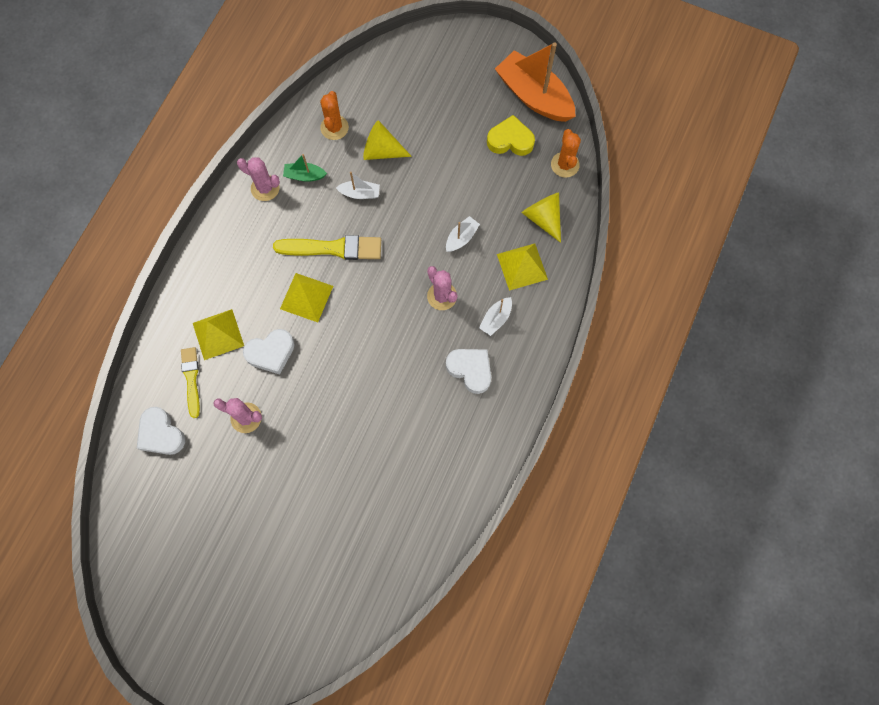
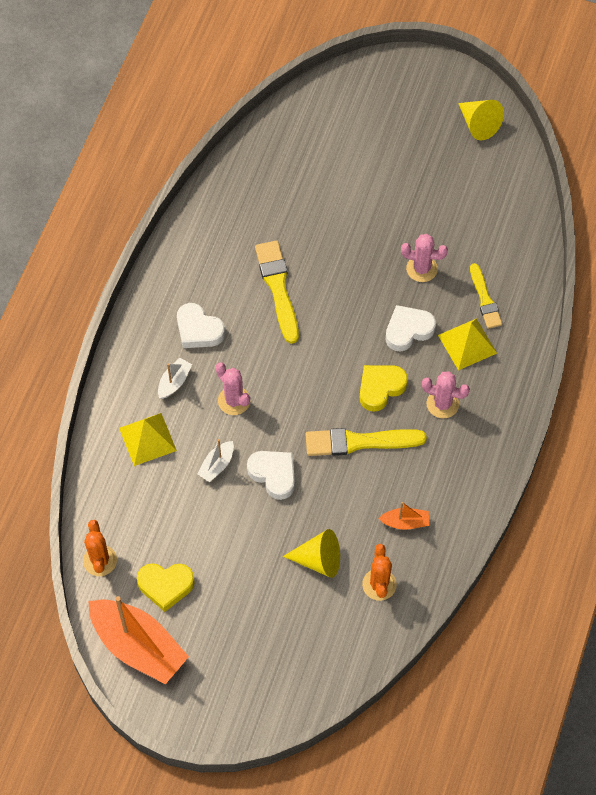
camera: 175 degrees right, 10 degrees down
(161, 434) = (503, 248): white heart -> white heart (273, 475)
(265, 188) = (448, 504): pink cactus -> pink cactus (442, 404)
(304, 175) = (405, 522): green boat -> orange boat
(306, 297) = (380, 388): yellow pyramid -> yellow heart
(360, 193) = (337, 506): white boat -> none
(390, 408) = (278, 288): none -> yellow brush
(543, 218) = (125, 495): yellow cone -> yellow cone (478, 124)

